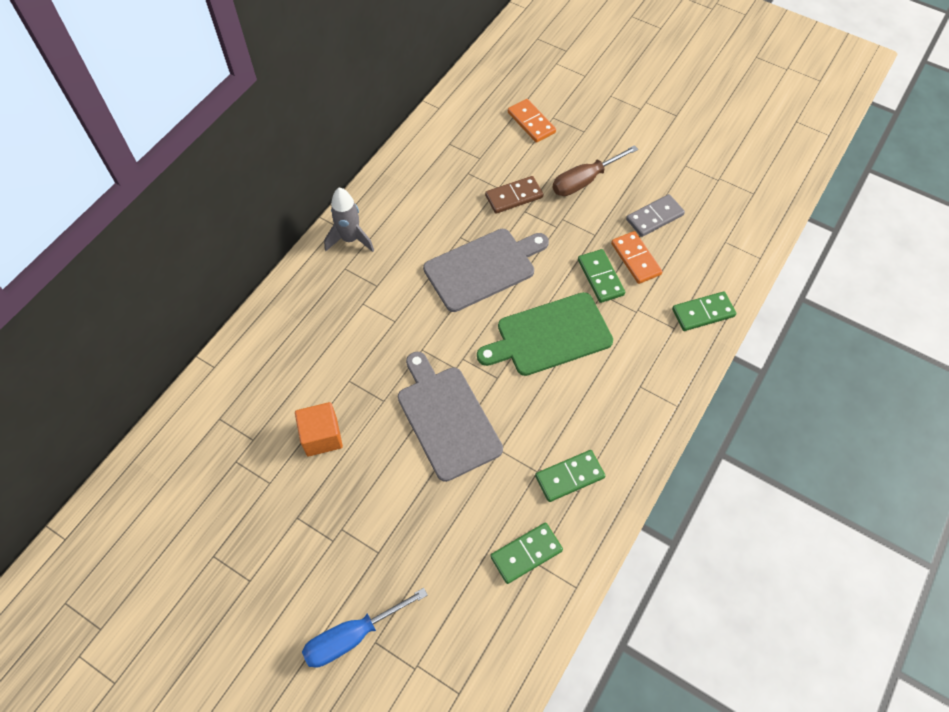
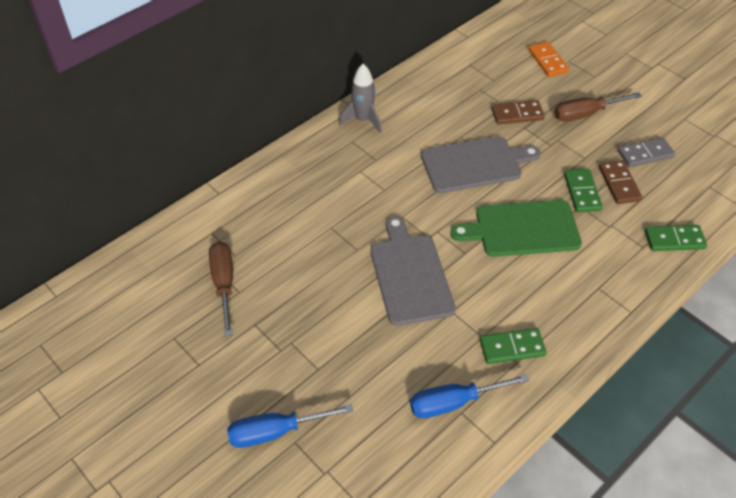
camera: 15 degrees right, 10 degrees down
(250, 478) = (224, 284): none -> brown screwdriver
(321, 436) = (295, 265): orange cube -> none
(526, 554) = (454, 402): green domino -> blue screwdriver
(636, 259) = (619, 184): orange domino -> brown domino

